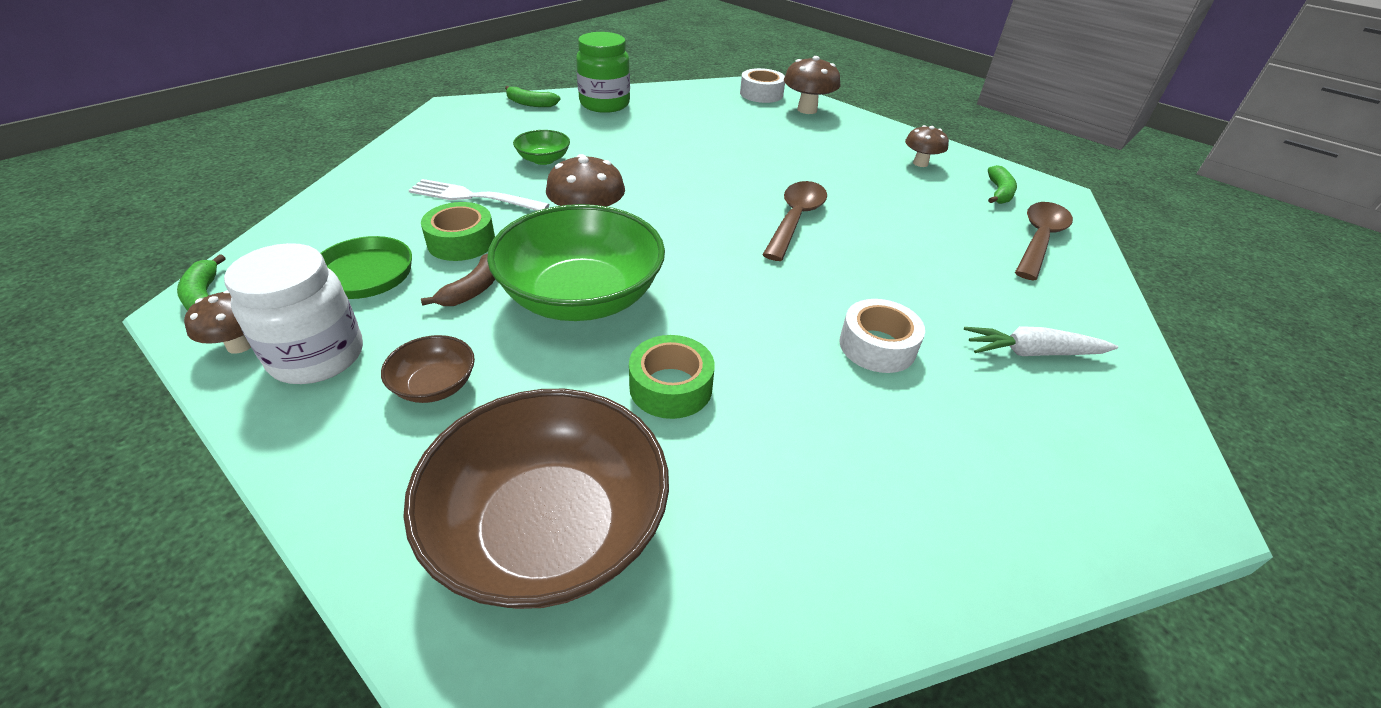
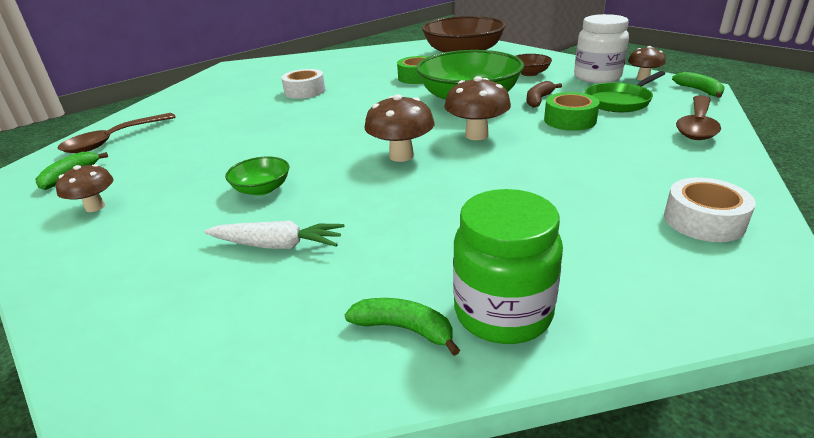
camera: 170 degrees left, 10 degrees down
(474, 197) = (591, 150): white fork -> none
(530, 103) = (645, 307): green banana -> green banana (404, 329)
(543, 159) = (549, 191): green bowl -> green bowl (262, 189)
(761, 94) = (164, 371): white tape -> white tape (703, 220)
(795, 219) = (297, 145): brown spoon -> brown spoon (697, 126)
(807, 110) = (122, 314): brown mushroom -> brown mushroom (401, 156)
(1032, 353) = (224, 92): white carrot -> white carrot (277, 245)

